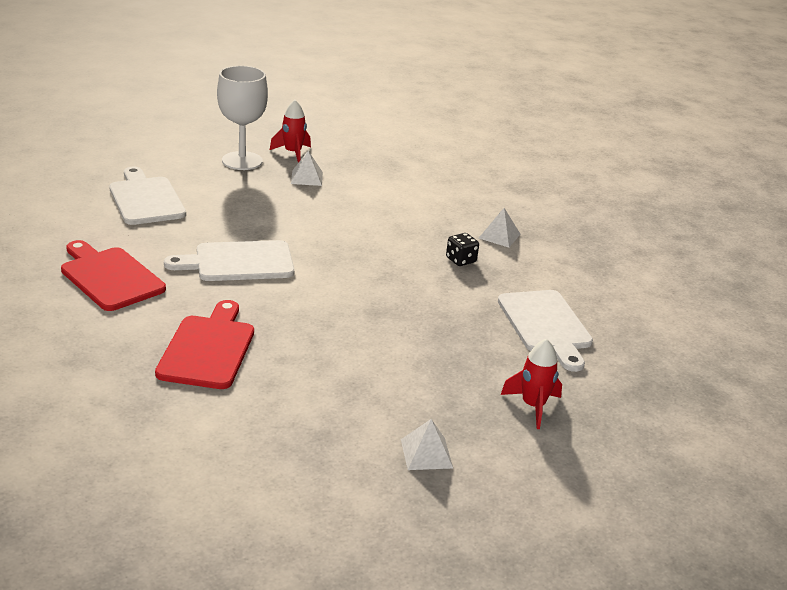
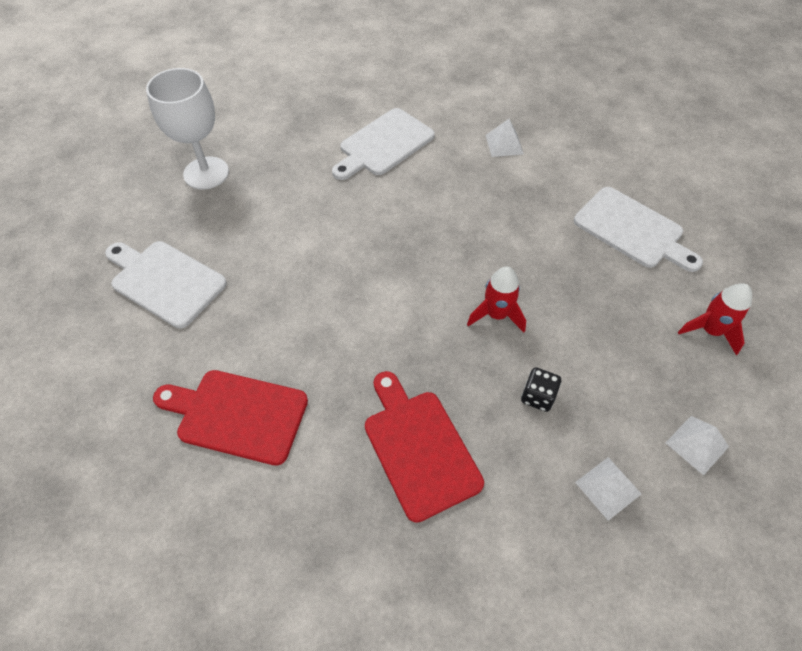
camera: 30 degrees left, 25 degrees up
(238, 262) = (334, 313): white cutting board -> white cutting board (384, 144)
(293, 153) = (242, 136): red rocket -> red rocket (496, 315)
(307, 178) = (286, 162): white pyramid -> white pyramid (608, 488)
(461, 260) = (504, 192): black dice -> black dice (538, 396)

